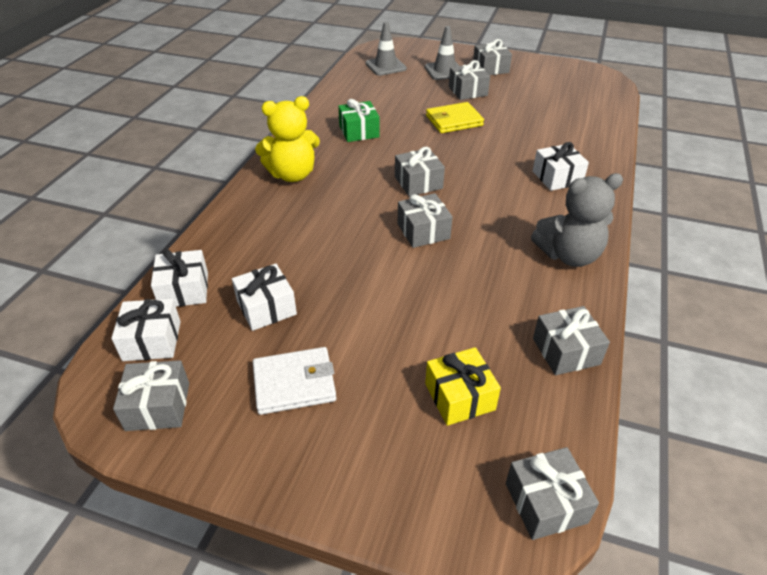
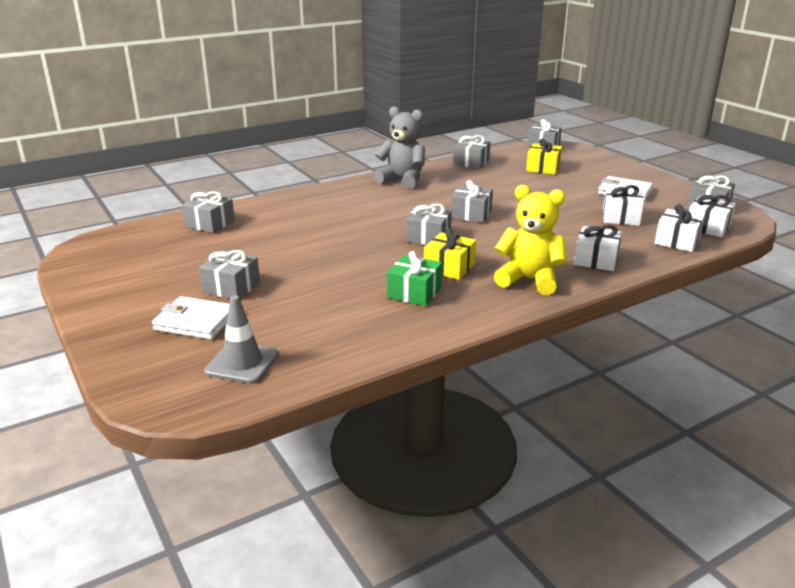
camera: 140 degrees left, 15 degrees down
(362, 160) = (449, 267): none -> yellow gift
(444, 71) = (195, 322): grey traffic cone -> white wallet
(454, 121) = (308, 266): yellow wallet -> none
(490, 68) = (145, 302): grey gift -> grey gift (210, 224)
(557, 177) = (324, 206): white gift -> white gift (596, 260)

